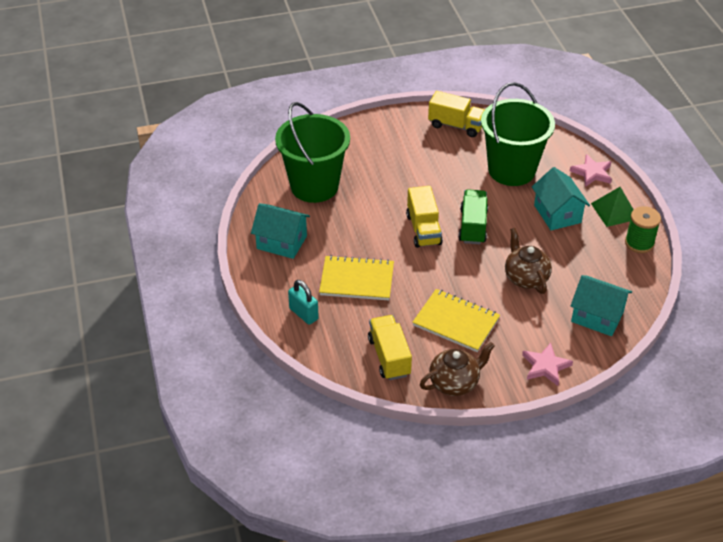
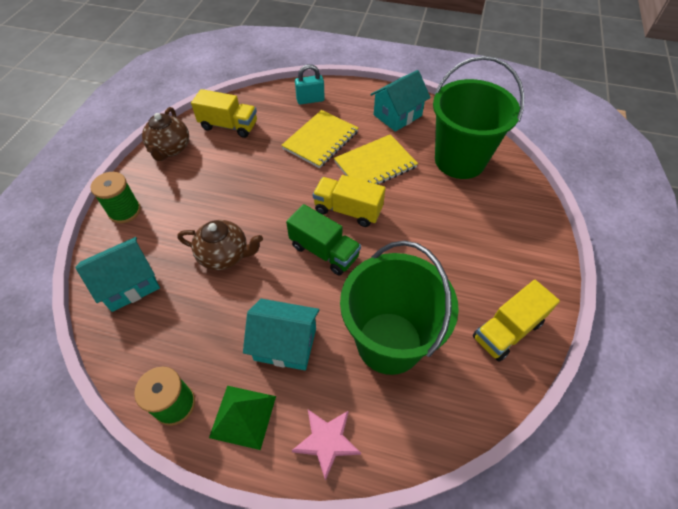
camera: 120 degrees right, 10 degrees up
(456, 322) = (223, 178): yellow notebook -> yellow notebook (375, 165)
(545, 366) = (125, 211): pink star -> green spool

